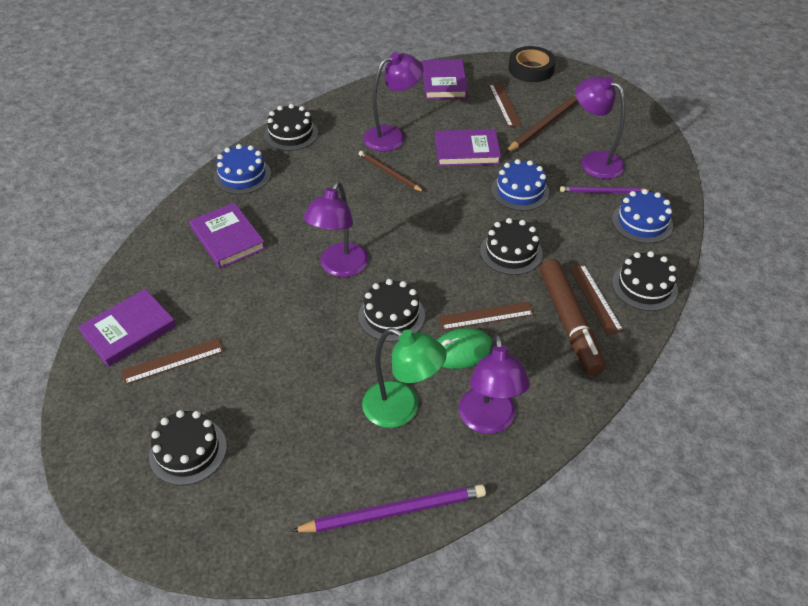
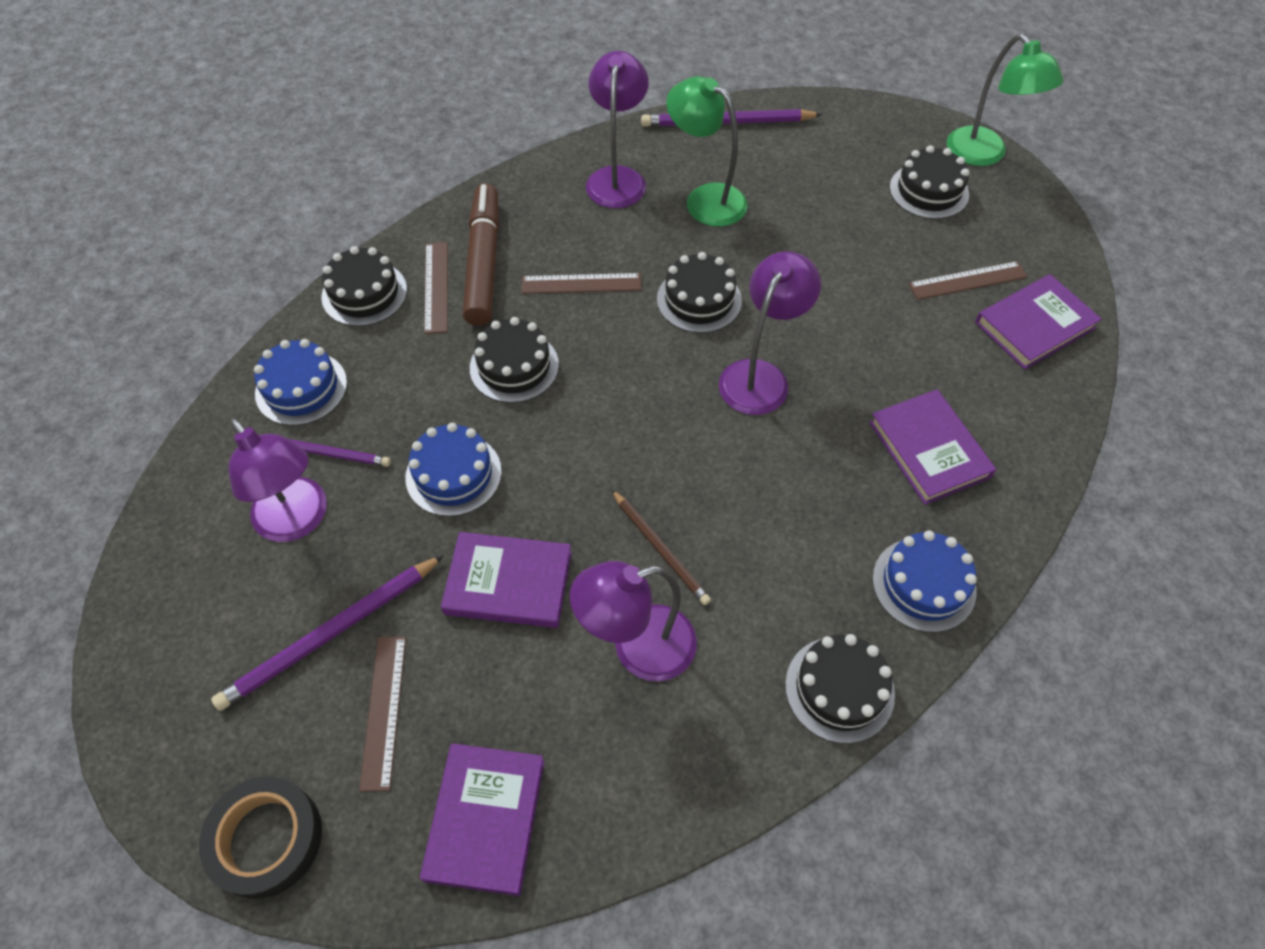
camera: 170 degrees left, 10 degrees up
(119, 508) = (984, 155): none -> green lamp
(461, 351) = (624, 247): green mouse -> none
(545, 124) = (330, 634): brown pencil -> purple pencil

